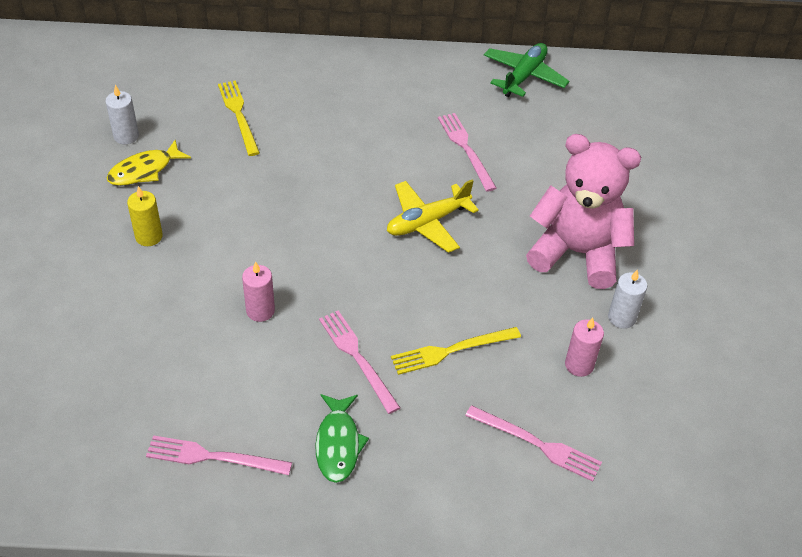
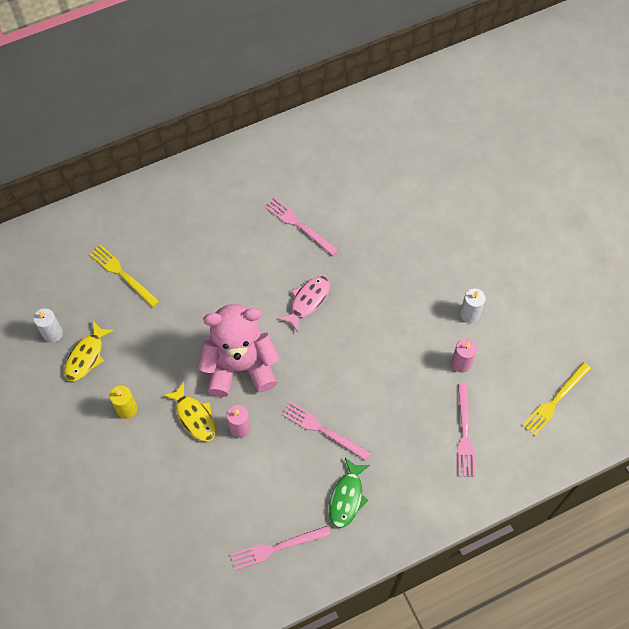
camera: 25 degrees left, 15 degrees up
(217, 276) = (194, 416): none -> yellow fish
(338, 444) = (347, 497): green fish -> green fish turned 45 degrees clockwise
(427, 222) = (308, 301): yellow plane -> pink fish
(451, 350) = (378, 394): yellow fork -> yellow fork (555, 400)
(524, 76) = (304, 140): green plane -> none
(537, 444) = (464, 433): pink fork -> pink fork turned 90 degrees clockwise
(577, 253) = (417, 277): pink teddy bear -> pink teddy bear (240, 366)

